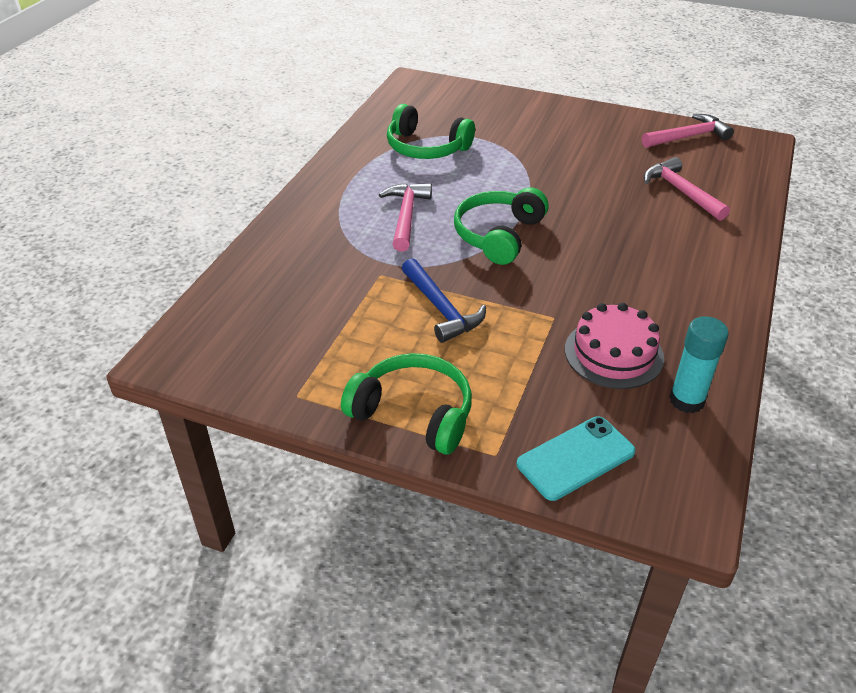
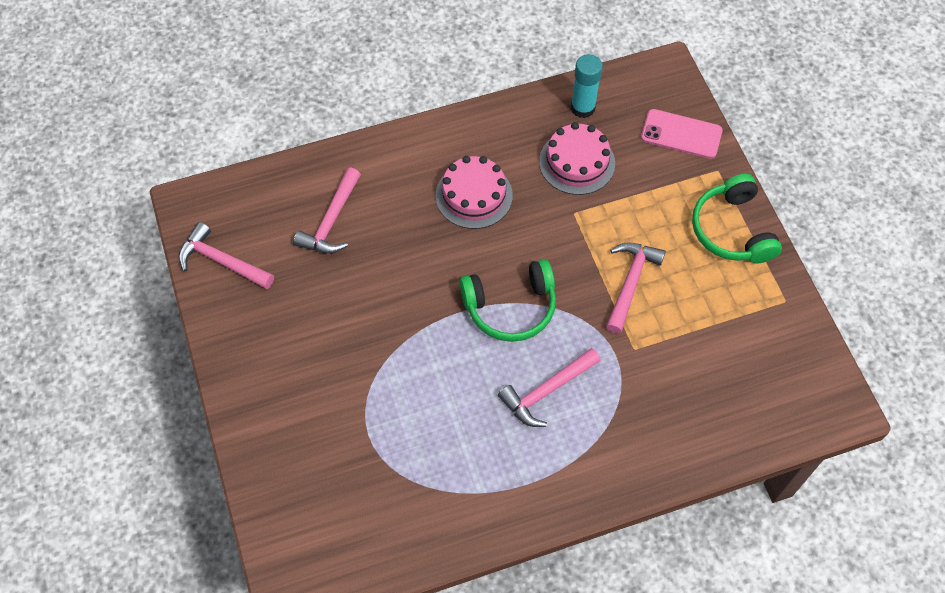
camera: 130 degrees left, 20 degrees up
(426, 147) = (424, 462): green headphones -> none
(441, 309) = (630, 283): blue hammer -> pink hammer
(575, 458) = (681, 134): turquoise phone -> pink phone
(636, 271) = (474, 195): none -> pink cake

